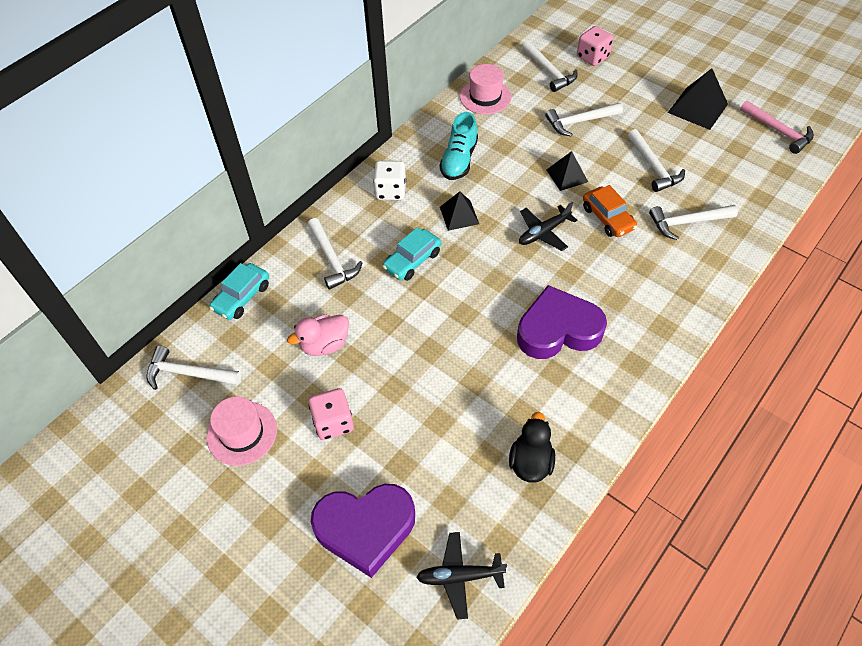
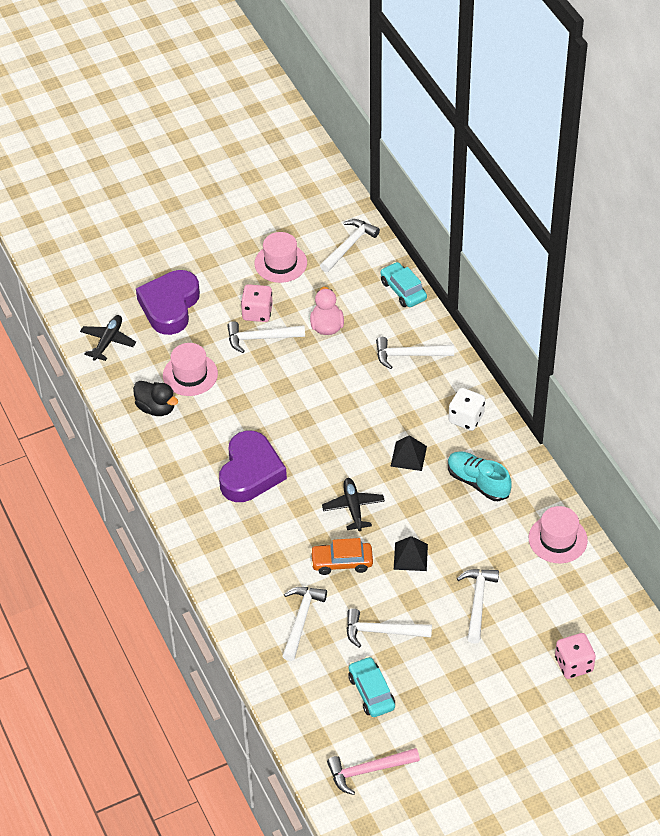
camera: 115 degrees right, 5 degrees down
(412, 260) = (376, 406): turquoise car -> turquoise car (371, 692)
(462, 450) = (190, 374): none -> pink hat
(549, 72) = (569, 612): white hammer -> white hammer (261, 338)
(697, 108) = (441, 717): black pyramid -> none

